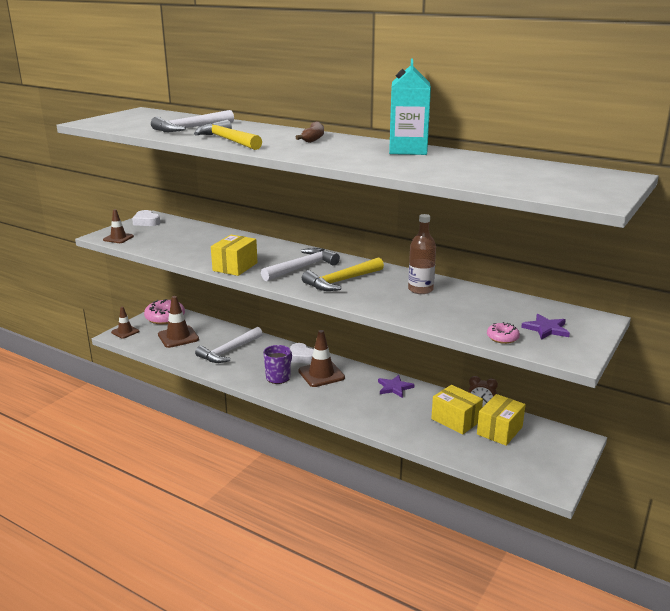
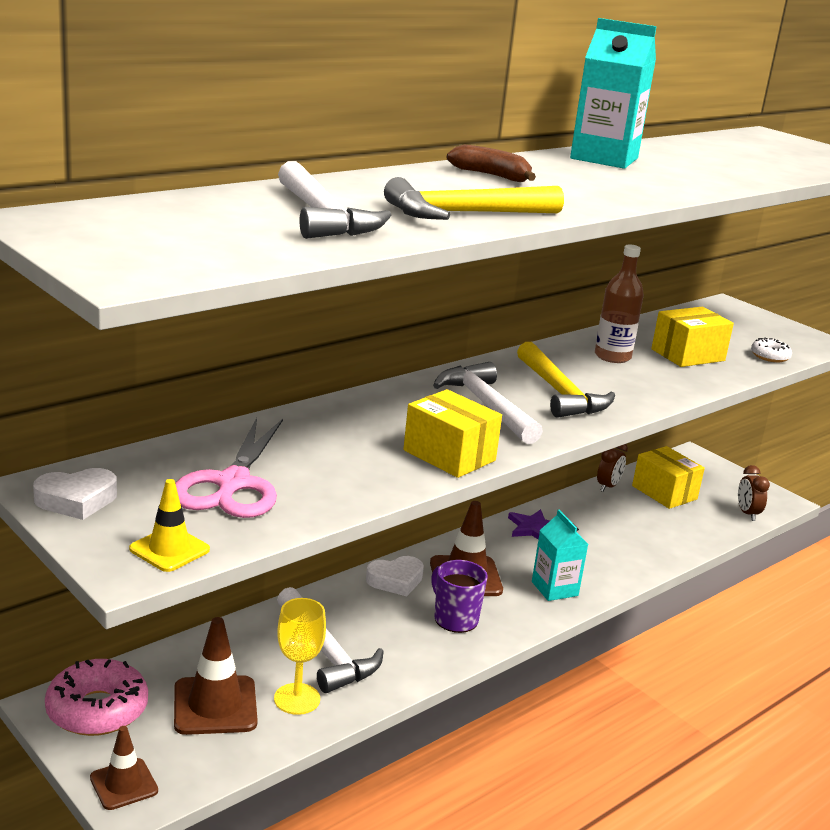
camera: 75 degrees left, 0 degrees up
(118, 238) = (169, 549): brown traffic cone -> yellow traffic cone
(175, 238) = (233, 484): none -> pink scissors
(191, 352) = (297, 699): none -> yellow goblet
(332, 402) = (554, 589): none -> turquoise carton
(455, 420) = (633, 512): yellow box -> yellow box (688, 355)
(502, 338) = (770, 356): pink donut -> white donut
(509, 470) = (747, 514): none -> brown clock
(546, 329) = (748, 332): purple star -> none

